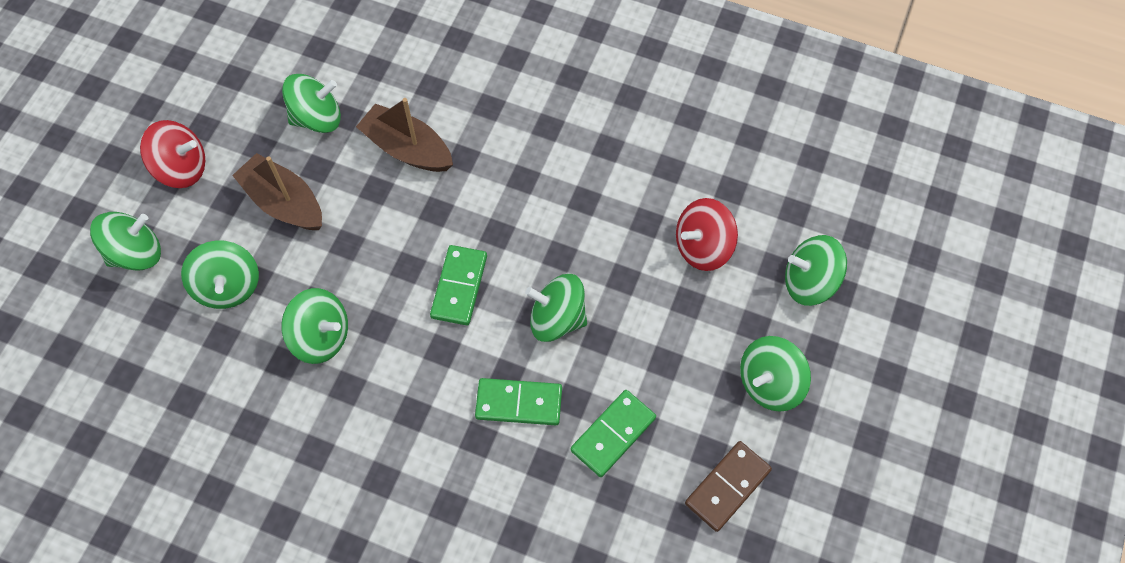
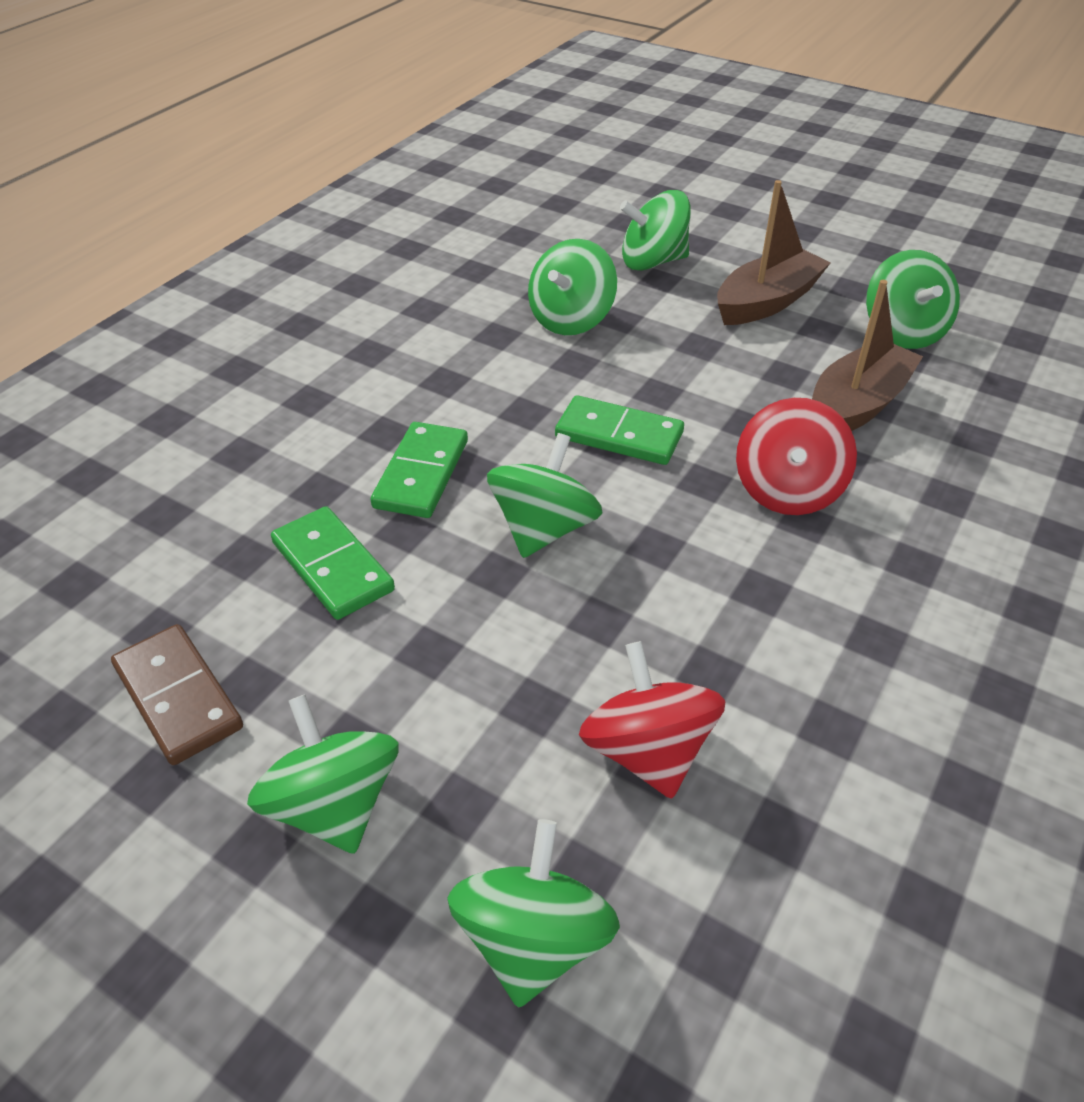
camera: 100 degrees right, 20 degrees down
(136, 253) = (704, 210): green spinning top -> none
(182, 168) = (817, 237): red spinning top -> red spinning top (787, 490)

